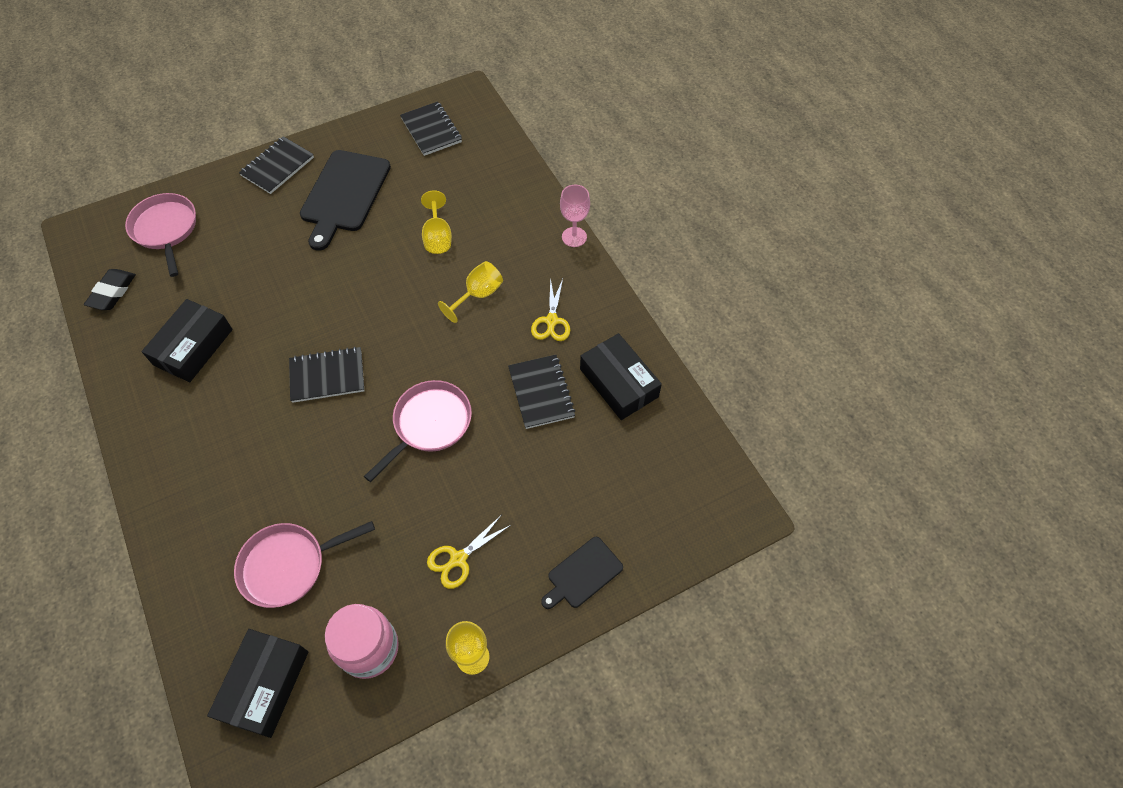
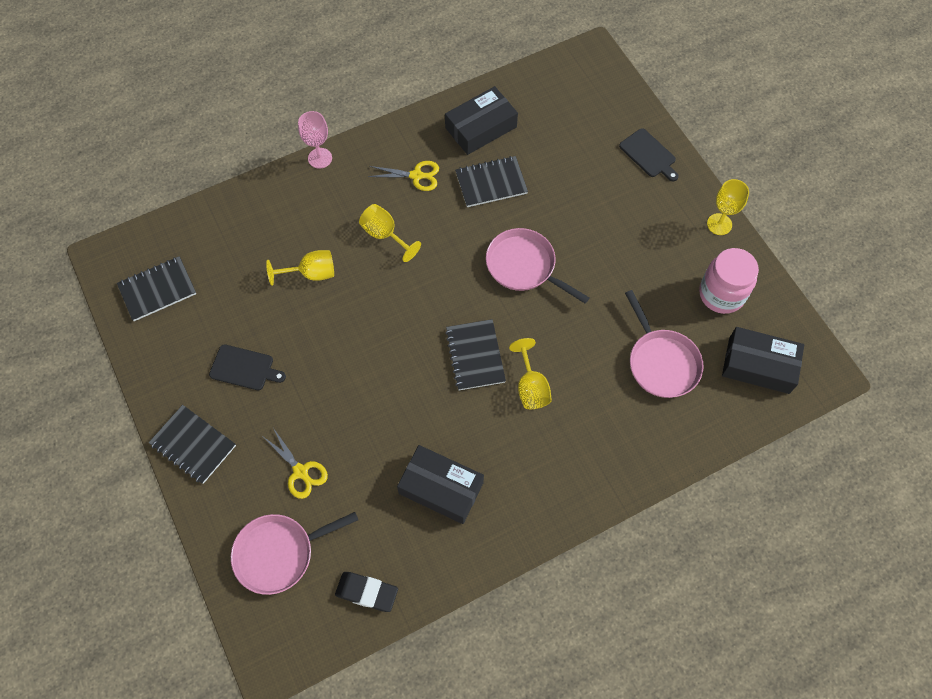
camera: 90 degrees left, 5 degrees up
(283, 427) = (530, 387): none -> yellow goblet
(344, 195) = (244, 368): black cutting board -> black cutting board, size x0.54
(458, 559) = (645, 238): yellow scissors -> yellow scissors (301, 472)

